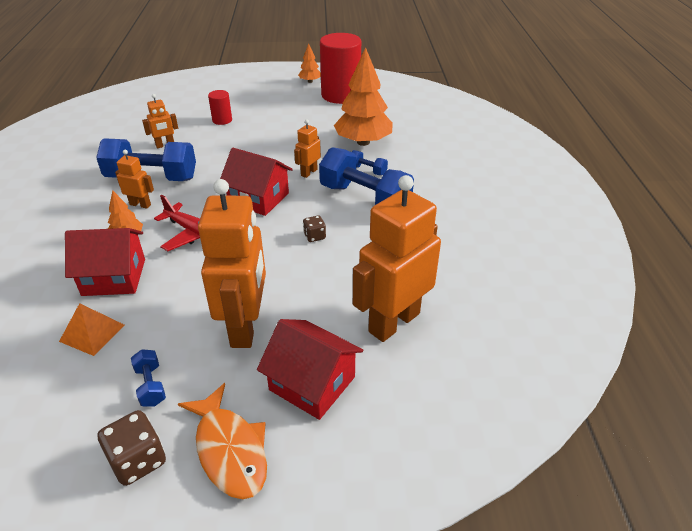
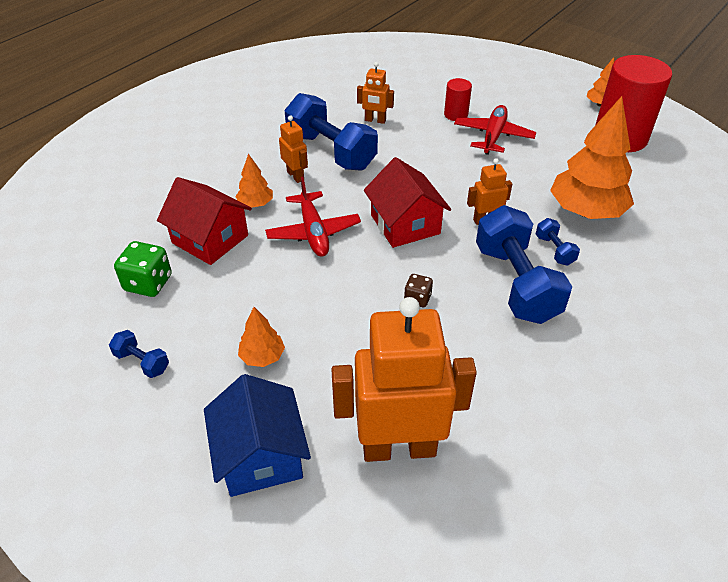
camera: 40 degrees right, 5 degrees up
(92, 333) = (148, 283): orange pyramid -> green dice
(138, 460) = (74, 423): brown dice -> none
(151, 386) = (142, 362): blue dumbbell -> blue dumbbell turned 75 degrees counterclockwise
(230, 449) = (139, 466): orange fish -> none
(245, 326) = (262, 357): orange robot -> orange tree
(262, 123) = (493, 136): none -> red plane
(312, 383) = (260, 455): red house -> blue house

